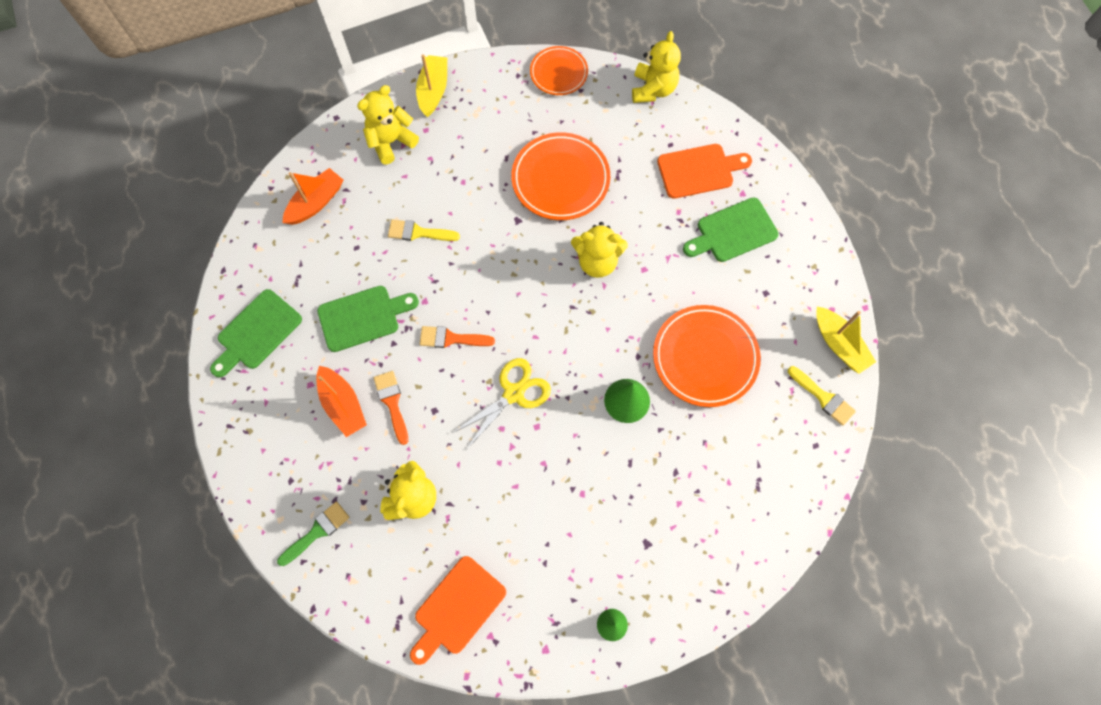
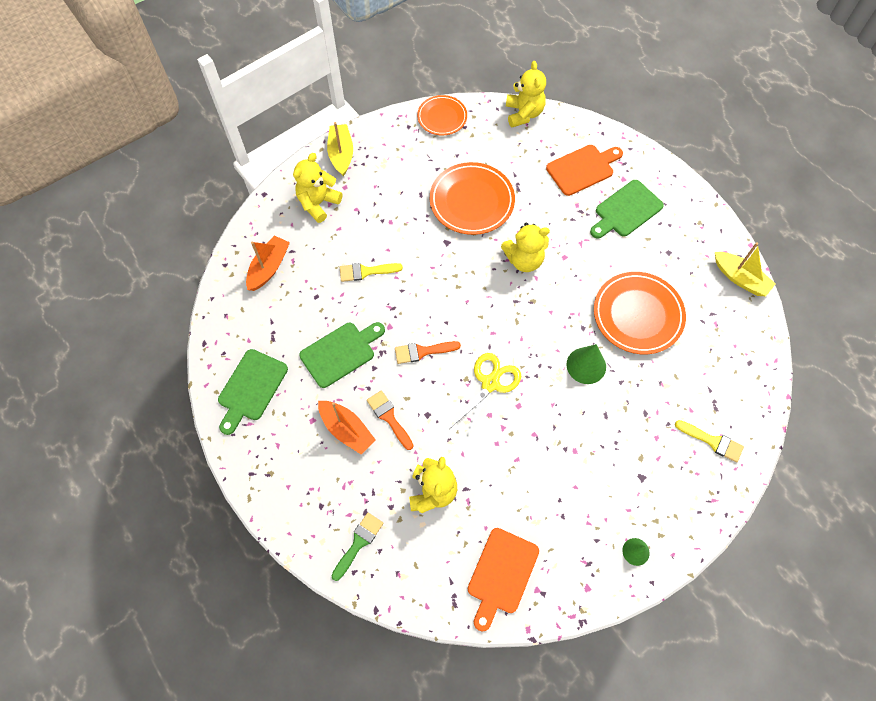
camera: 15 degrees left, 5 degrees down
(823, 397) = (742, 323): yellow brush -> yellow brush (712, 441)

